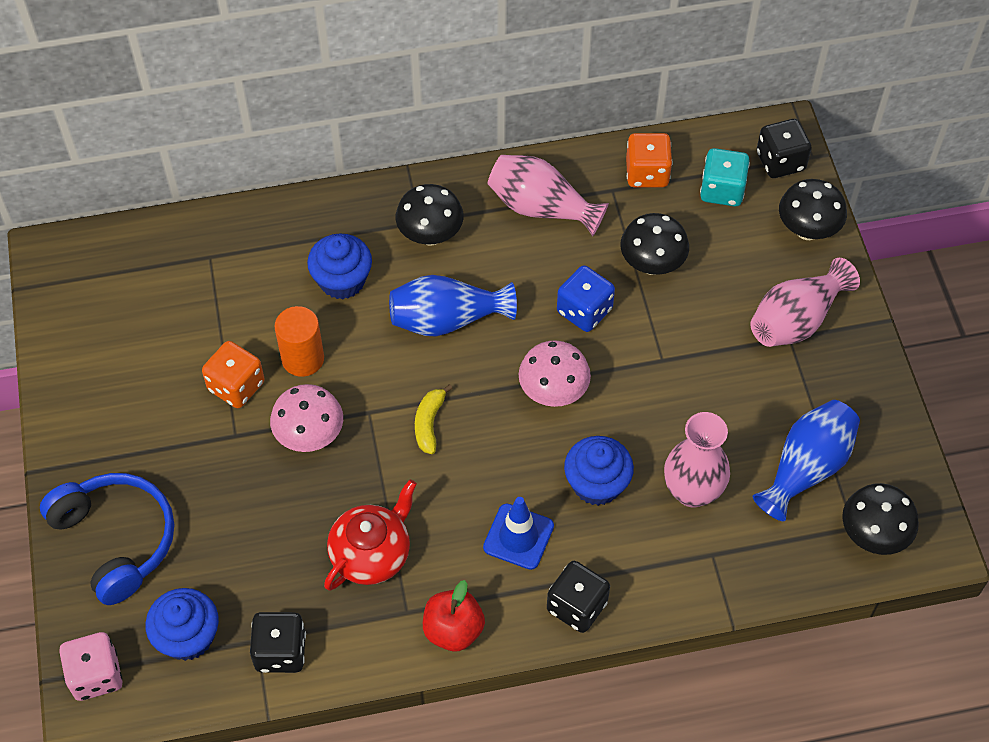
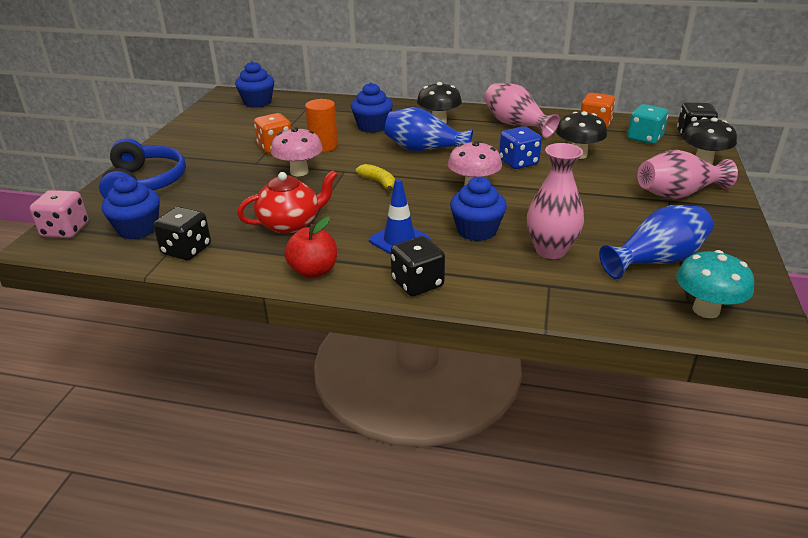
camera: 25 degrees right, 25 degrees down
(120, 265) = (257, 102): none -> blue cupcake
(429, 423) = (379, 182): yellow banana -> yellow banana turned 105 degrees clockwise
(873, 535) = (706, 310): black mushroom -> turquoise mushroom

